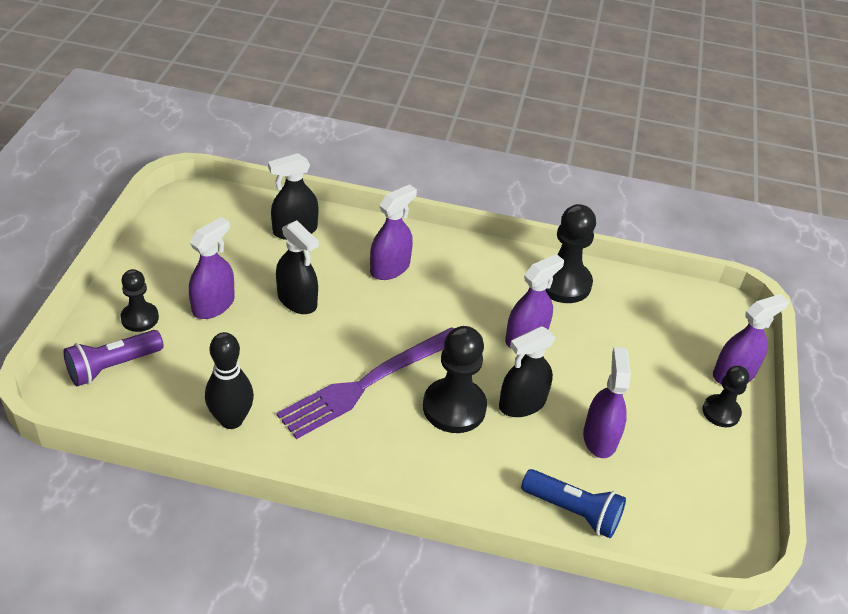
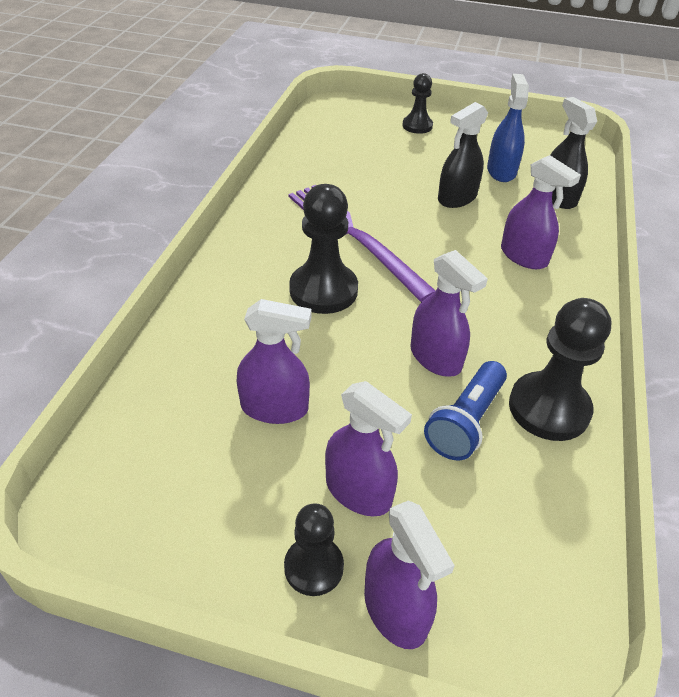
camera: 95 degrees right, 0 degrees up
(113, 366) = (364, 118): purple flashlight -> none
(213, 305) = (440, 156): purple spray bottle -> purple spray bottle (358, 491)
(231, 420) = (310, 167): black bowling pin -> none
(246, 262) = (501, 171): none -> blue spray bottle
(522, 404) = (329, 343): black spray bottle -> none
(573, 511) = (174, 368): blue flashlight -> blue flashlight (466, 422)

